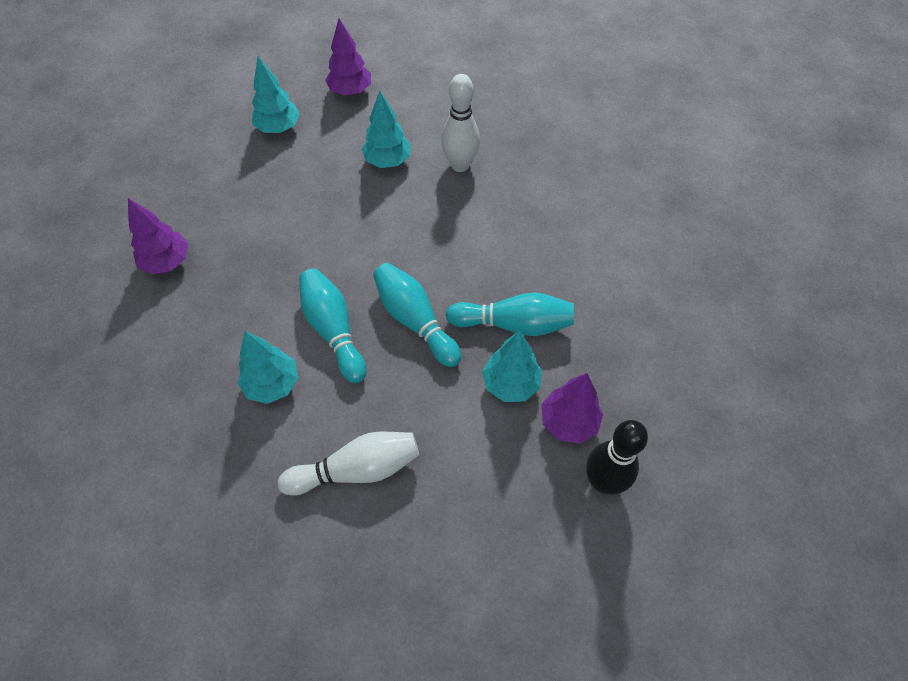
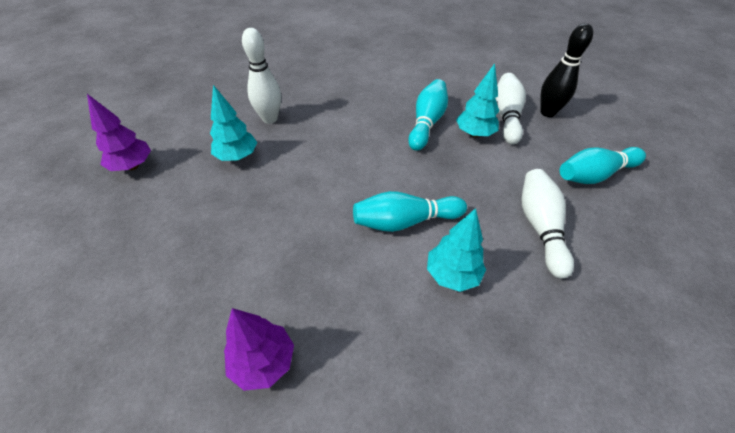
camera: 75 degrees left, 10 degrees down
(278, 128) = (134, 227): turquoise tree -> none
(415, 321) = (409, 170): turquoise bowling pin -> turquoise bowling pin (594, 175)
(568, 422) = (506, 116): purple tree -> white bowling pin

